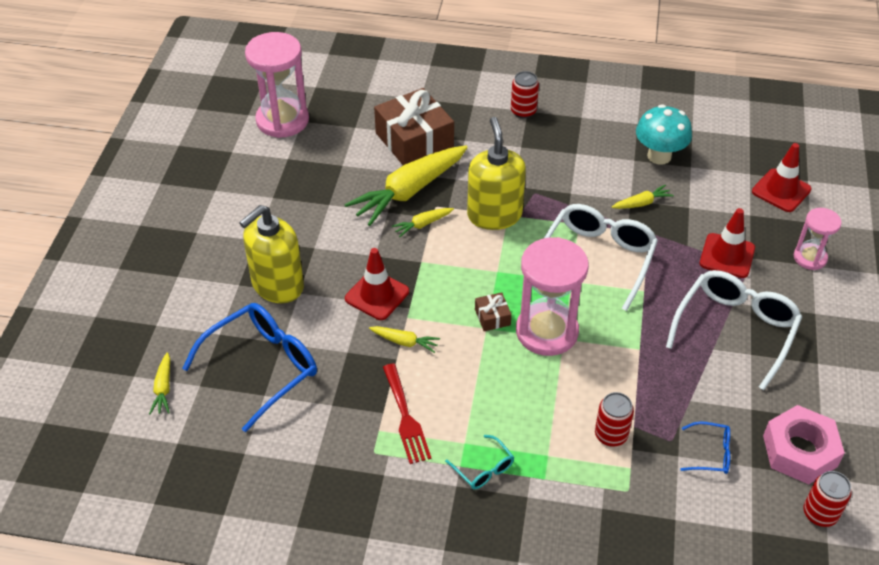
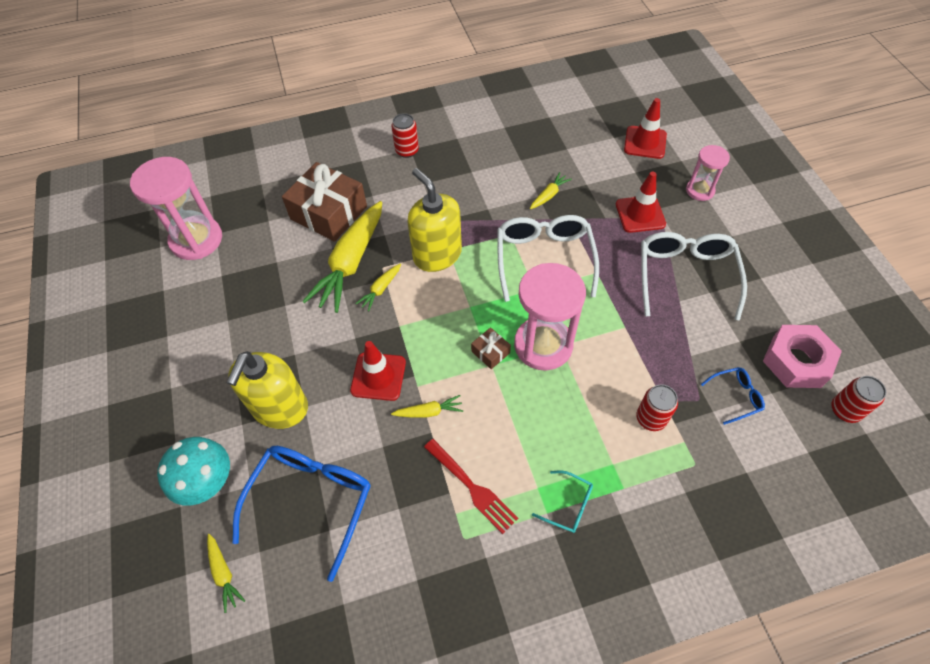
camera: 25 degrees left, 10 degrees up
(659, 156) = (538, 149): turquoise mushroom -> turquoise mushroom (209, 483)

